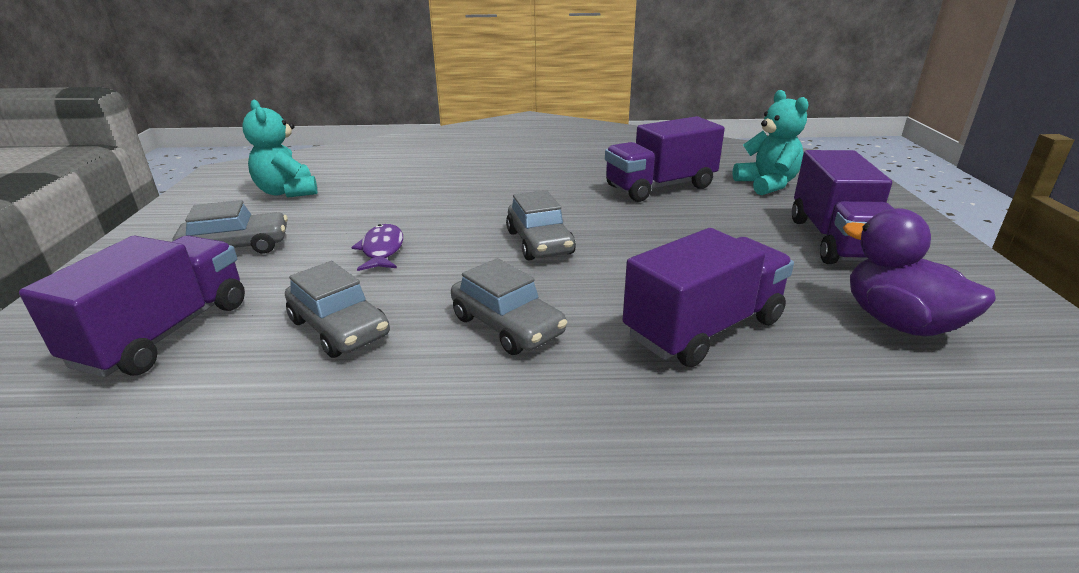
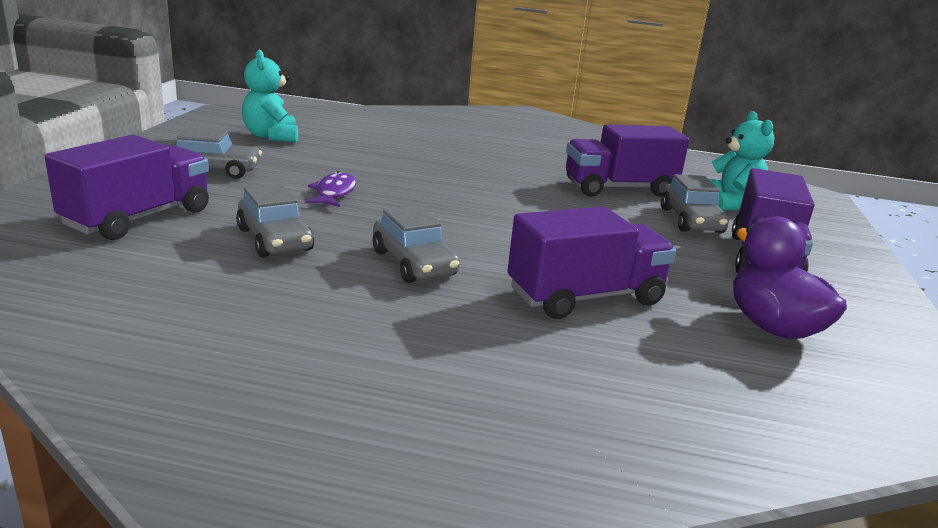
camera: 10 degrees right, 5 degrees down
(539, 243) = (476, 211): grey car -> grey car (691, 221)

